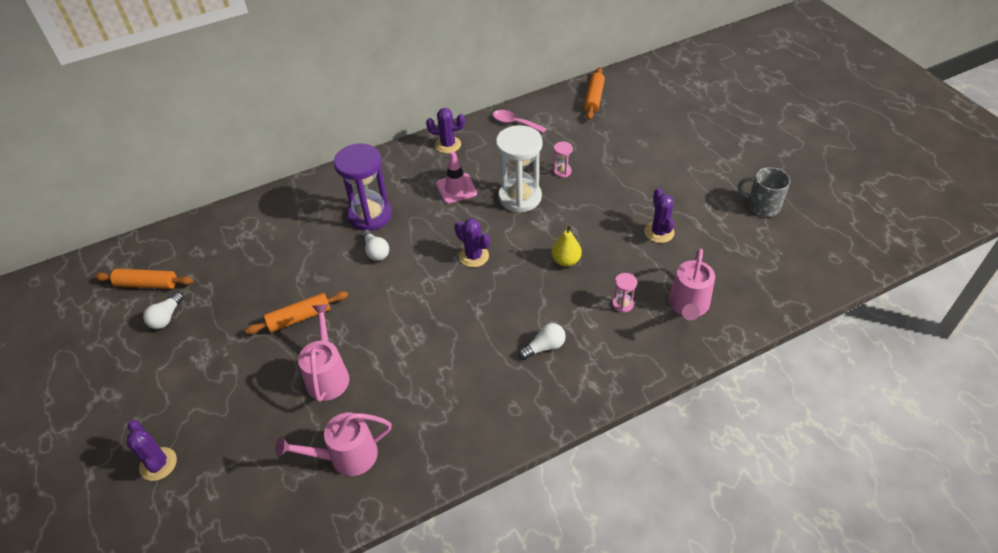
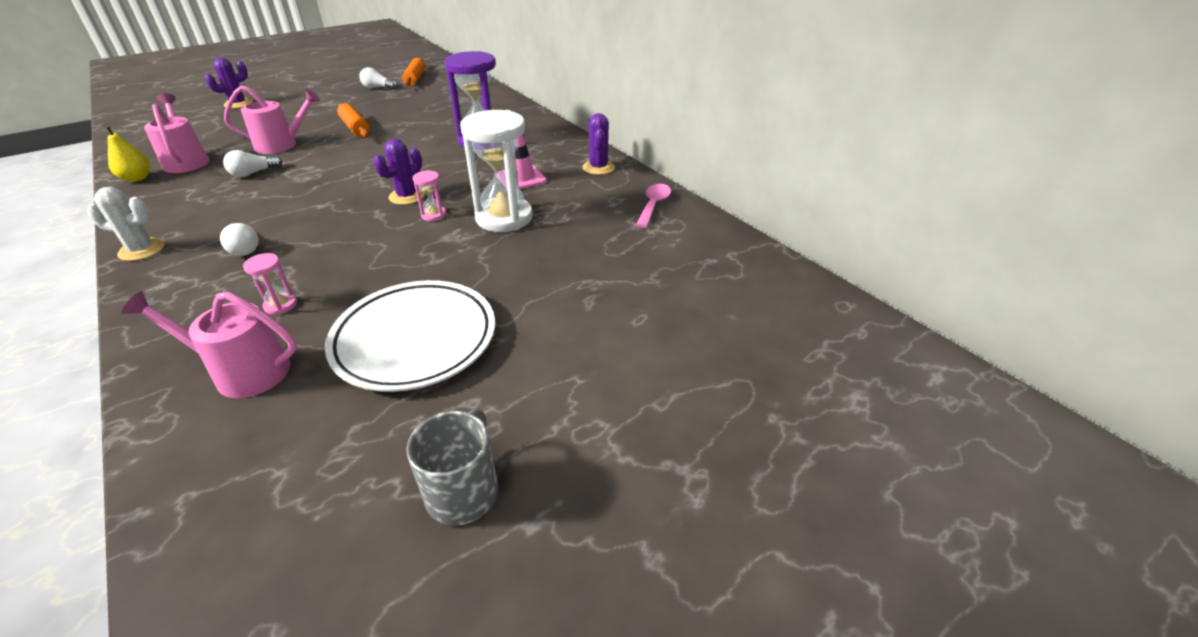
camera: 80 degrees right, 10 degrees down
(375, 251) = (428, 148): white light bulb -> white light bulb (253, 173)
(538, 420) = (142, 250): none -> white cactus
(562, 171) = (556, 245): pink hourglass -> pink hourglass (433, 215)
(566, 260) = (380, 256): yellow pear -> yellow pear (137, 178)
(594, 98) = (739, 266): orange rolling pin -> none
(659, 232) = (415, 340): purple cactus -> white plate

